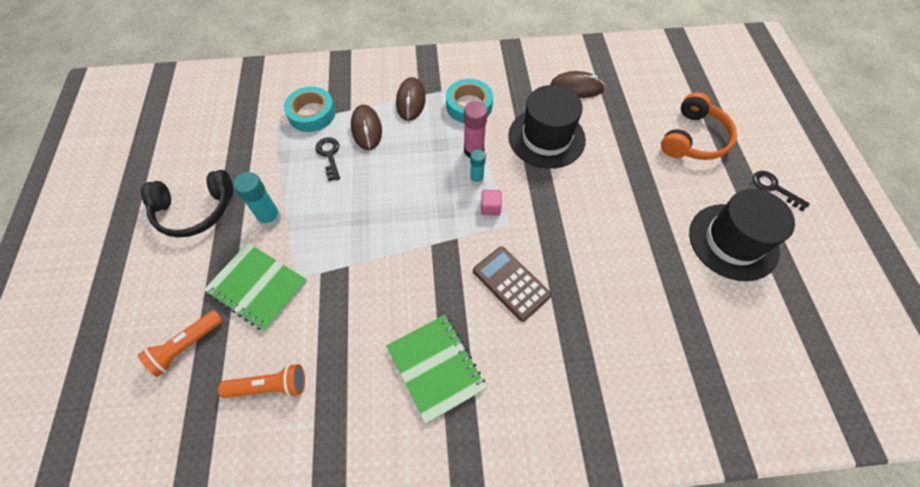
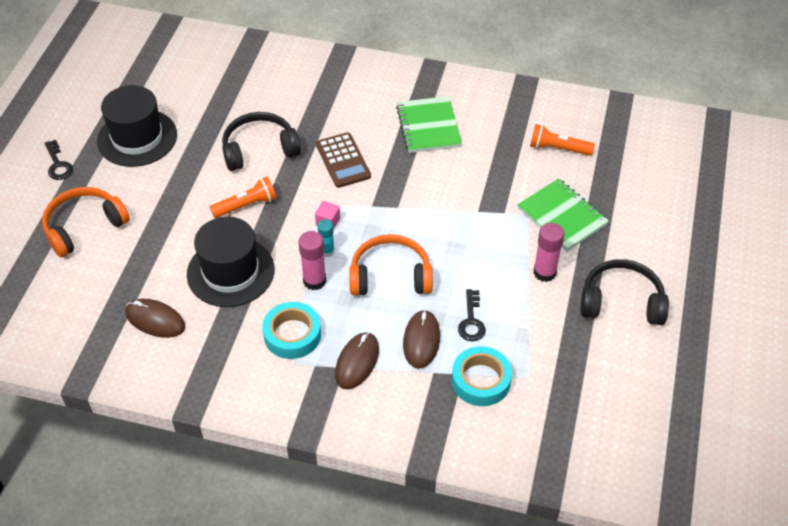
camera: 160 degrees left, 10 degrees down
(187, 346) = (624, 190): orange flashlight -> orange flashlight (246, 205)
(270, 218) = (544, 272): turquoise glue stick -> pink glue stick
(411, 173) = (390, 276): none -> orange headphones
(604, 269) = (259, 149): none -> black headphones

